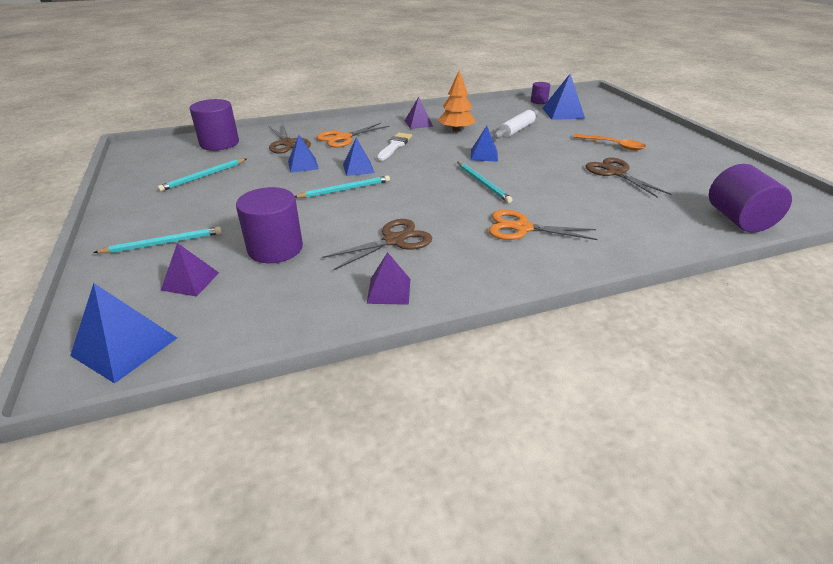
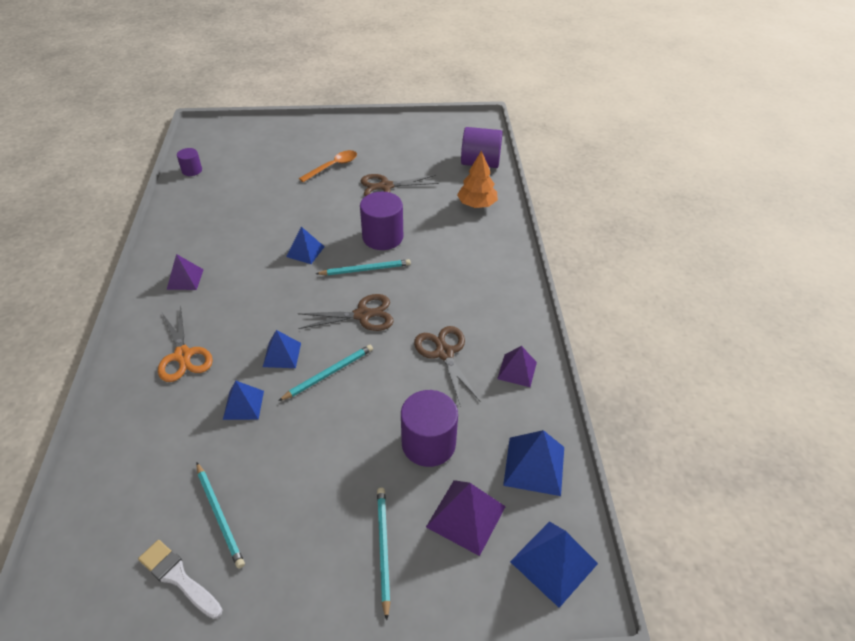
camera: 75 degrees left, 10 degrees up
(190, 281) = (466, 516): purple pyramid -> purple pyramid, size x1.50
(219, 143) = (107, 499): purple cylinder -> purple cylinder (382, 237)
(287, 143) = (163, 416): brown scissors -> brown scissors (363, 315)
(345, 189) = (329, 373): turquoise pencil -> turquoise pencil turned 60 degrees clockwise
(394, 146) = (239, 313): white brush -> white brush (178, 577)
(456, 130) = (227, 254): orange tree -> orange tree (476, 204)
(516, 130) = (259, 211): white rolling pin -> none
(521, 228) = (452, 270): orange scissors -> none
(563, 113) = (237, 166): blue pyramid -> blue pyramid (534, 465)

